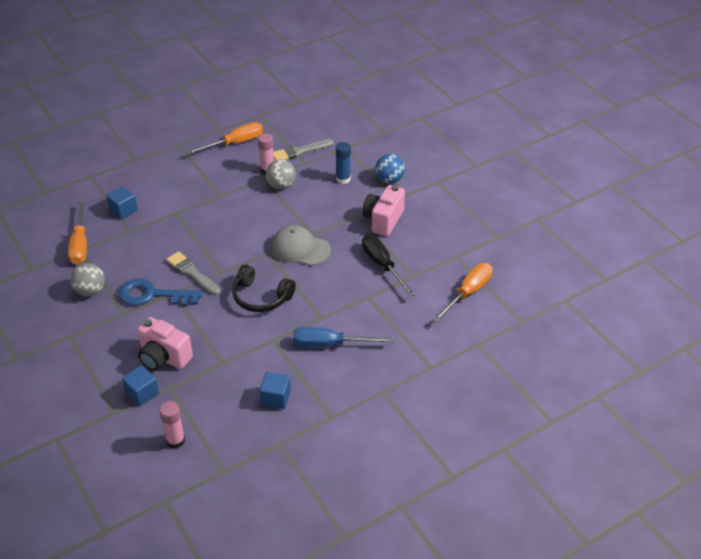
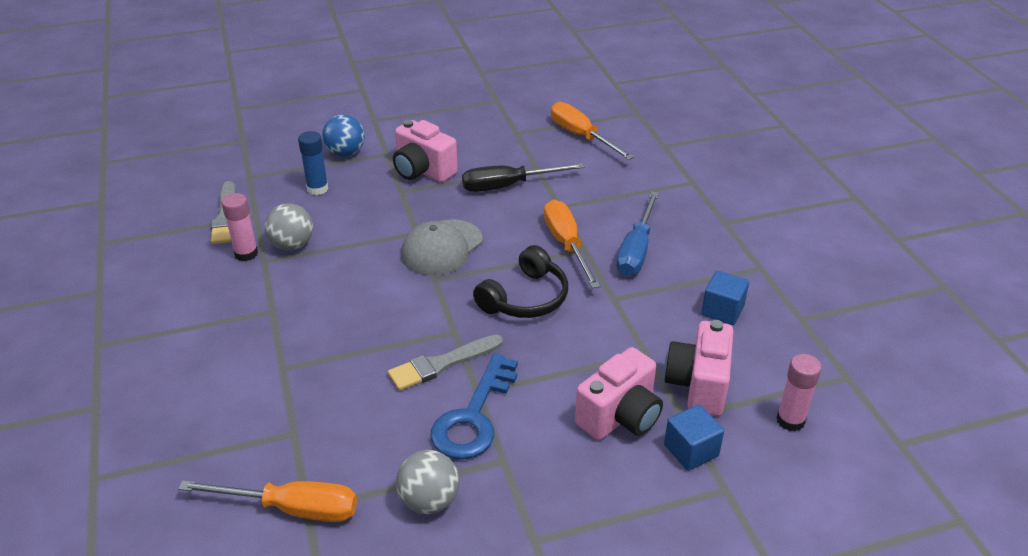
camera: 75 degrees left, 5 degrees down
(123, 210) = (232, 436): blue cube -> none
(198, 391) = (698, 385): none -> pink camera
(235, 143) = (151, 278): orange screwdriver -> orange screwdriver (566, 244)

